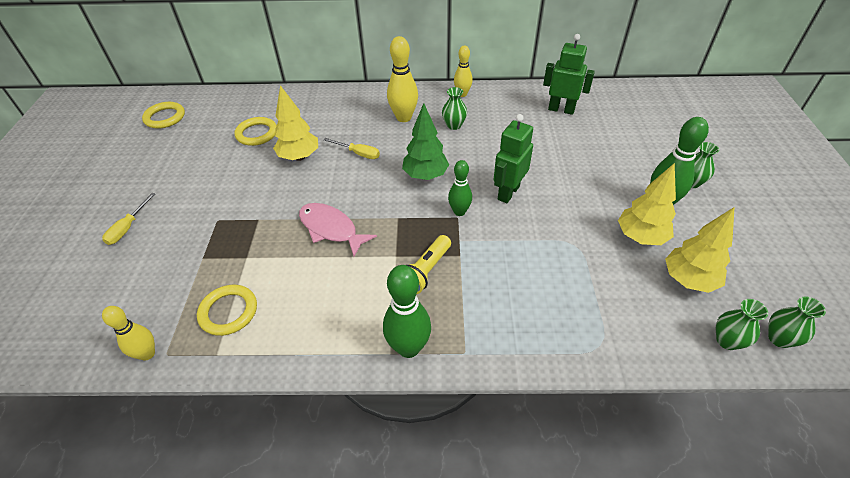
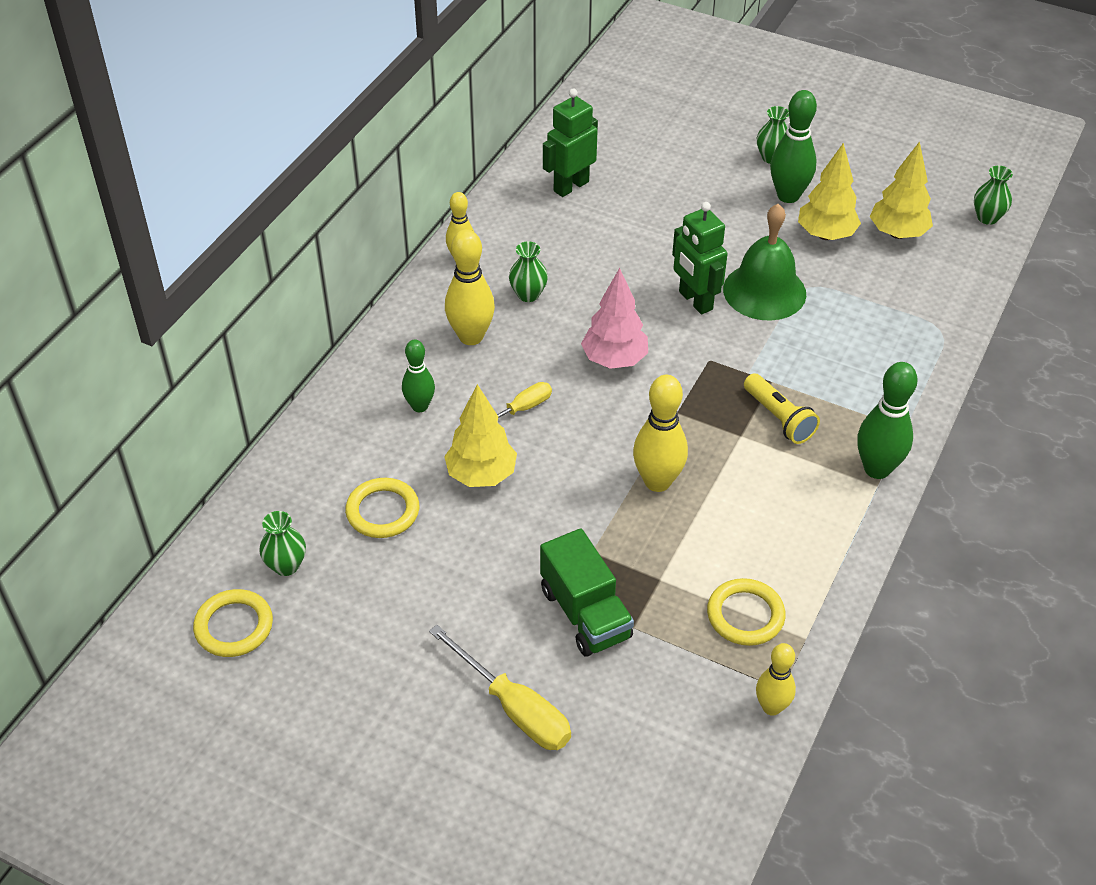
camera: 65 degrees left, 0 degrees up
(128, 228) = (514, 708): yellow screwdriver -> yellow screwdriver, size x1.62
(207, 233) = (585, 613): none -> green truck
(331, 229) = (657, 481): pink fish -> yellow bowling pin
(425, 176) = (614, 360): green tree -> pink tree
(459, 212) = (701, 355): green bowling pin -> green bowling pin (420, 406)
(548, 223) = (764, 291): none -> green bell
(727, 341) = (974, 249): green vase -> green vase (286, 565)

